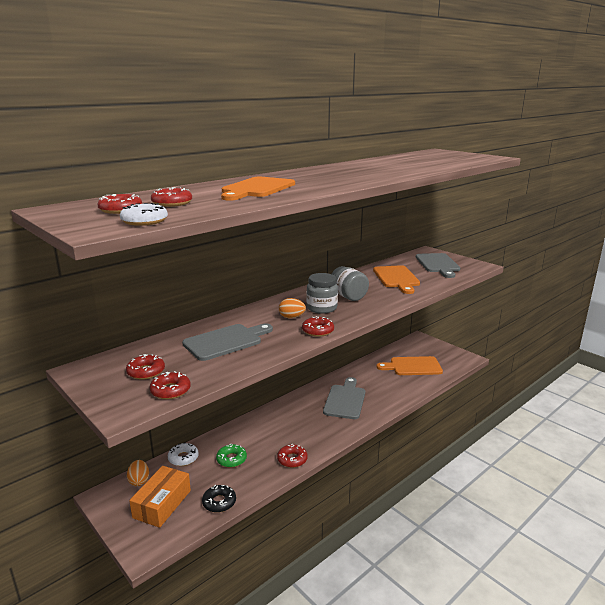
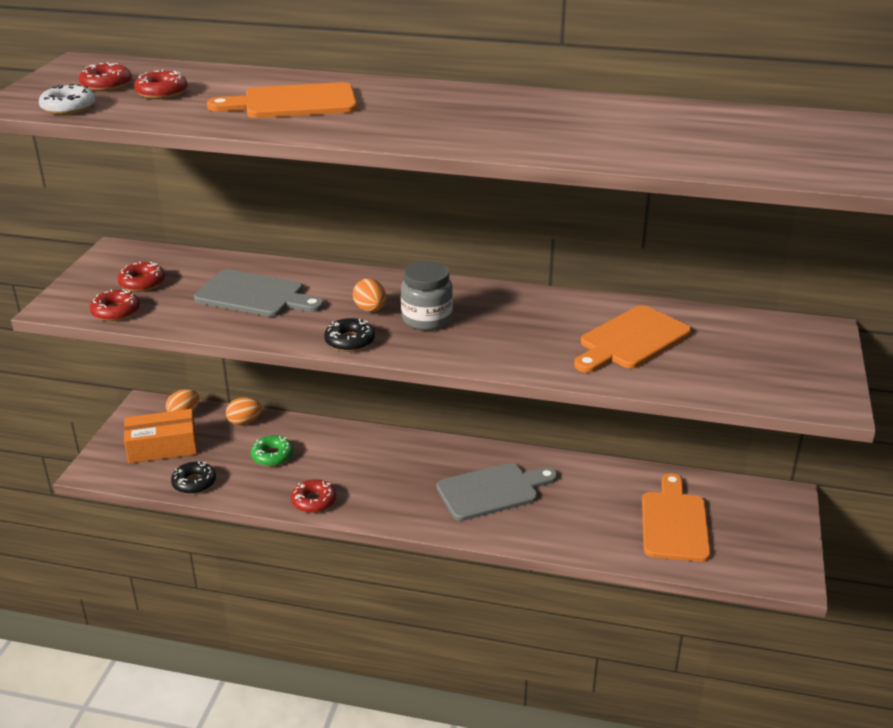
camera: 55 degrees right, 10 degrees up
(183, 458) = (244, 422): white donut -> orange egg
(318, 331) = (349, 341): red donut -> black donut
(348, 296) = (496, 324): grey jar -> none
(413, 366) = (674, 522): orange cutting board -> orange cutting board turned 45 degrees clockwise
(438, 264) = (765, 359): grey cutting board -> none

